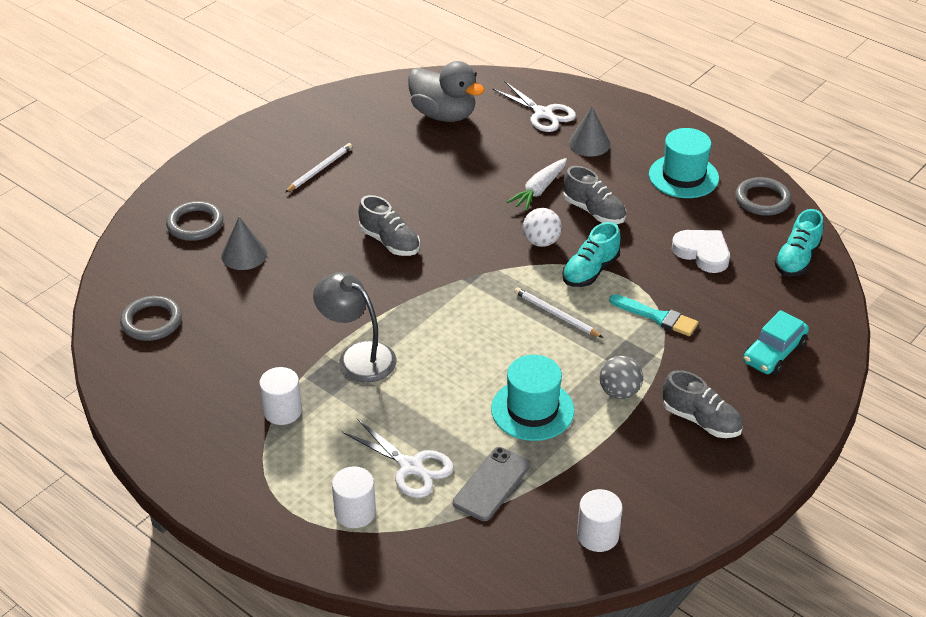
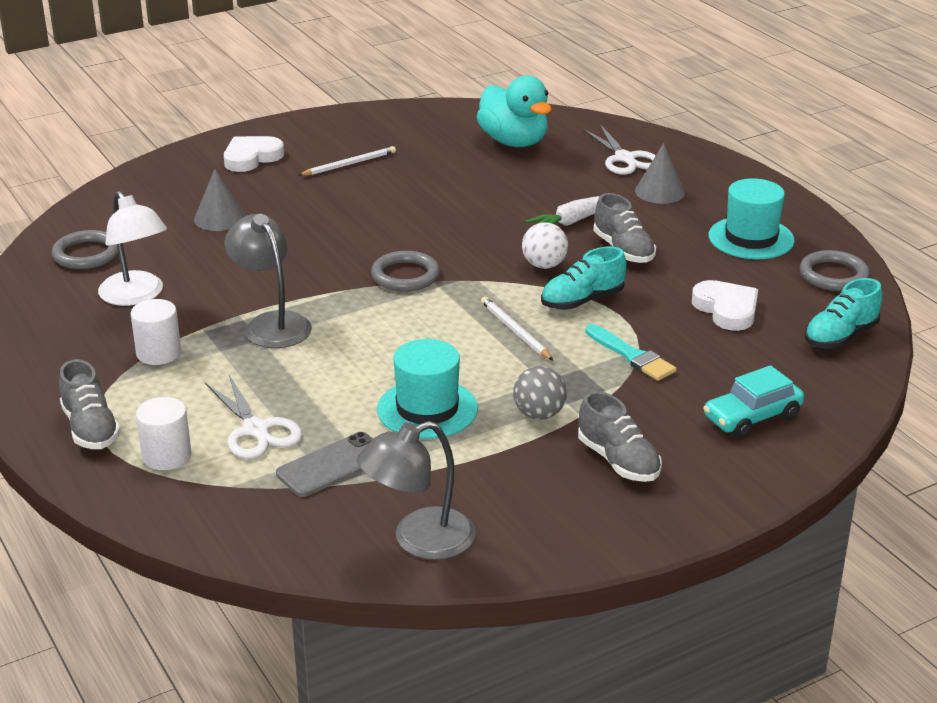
camera: 20 degrees right, 10 degrees down
(195, 224) = (190, 186): grey ring -> grey ring (405, 276)
(225, 356) = (136, 296): none -> white lamp
(230, 180) = (251, 157): none -> white heart
(390, 242) = (378, 235): grey shoe -> grey shoe (90, 428)
(443, 114) = (514, 142): grey duck -> turquoise duck
(597, 535) = (419, 540): white cylinder -> grey lamp

